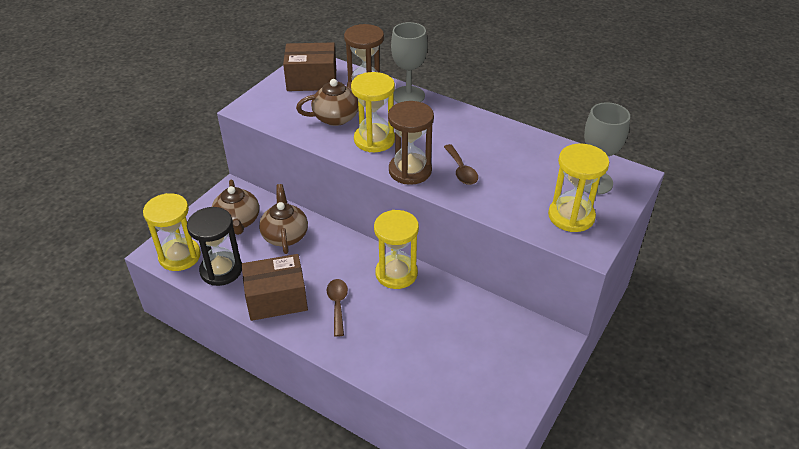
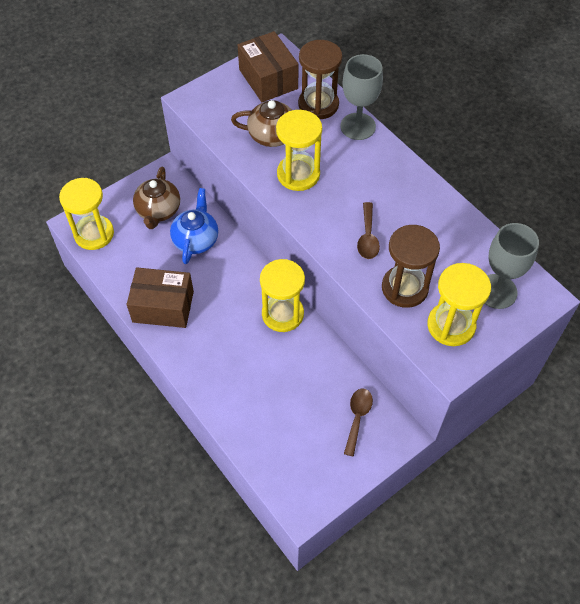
camera: 20 degrees right, 15 degrees up
(221, 270) = (125, 260): black hourglass -> none
(285, 235) = (196, 239): brown teapot -> blue teapot
(312, 80) = (268, 79): brown box -> brown box turned 45 degrees clockwise
(337, 304) = (215, 330): brown spoon -> brown spoon (357, 417)
(410, 171) = (316, 223): brown hourglass -> brown hourglass (405, 288)

